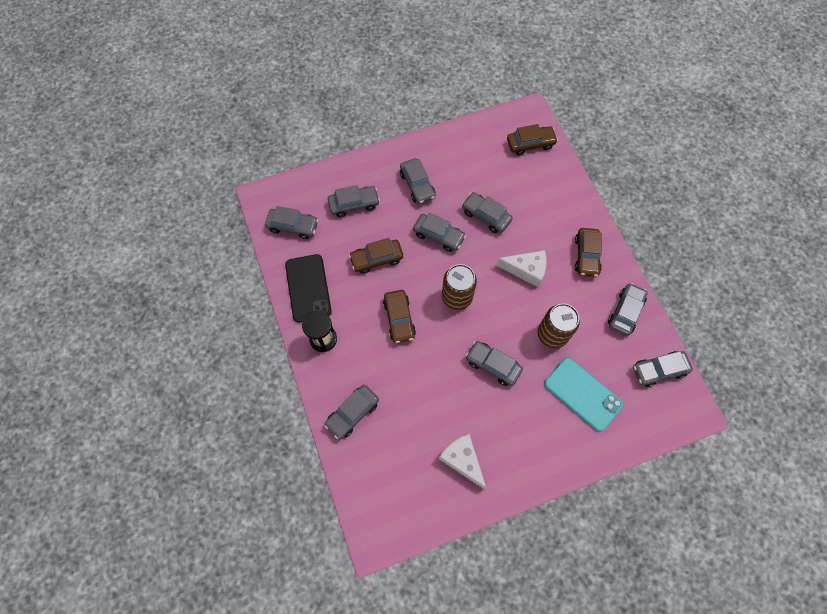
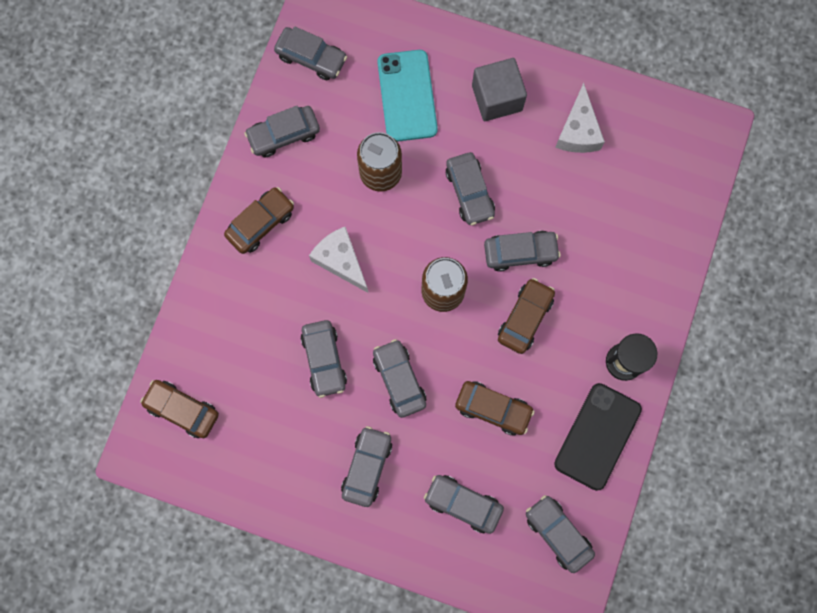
camera: 140 degrees left, 10 degrees up
(352, 413) = (651, 258): grey car -> grey car (520, 252)
(530, 439) = (497, 98): none -> grey cube

